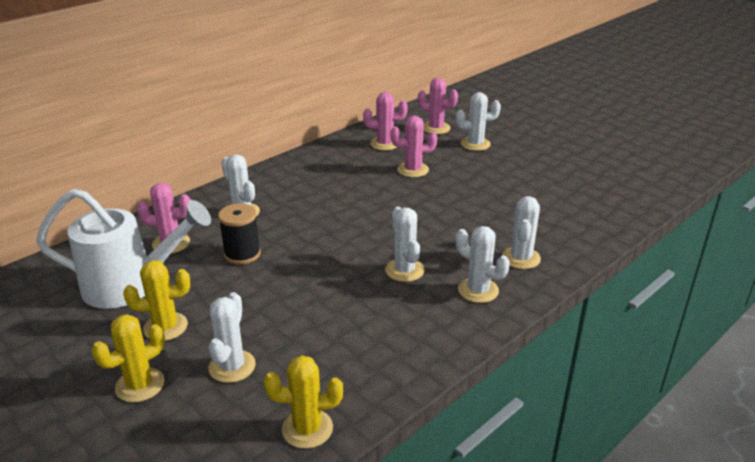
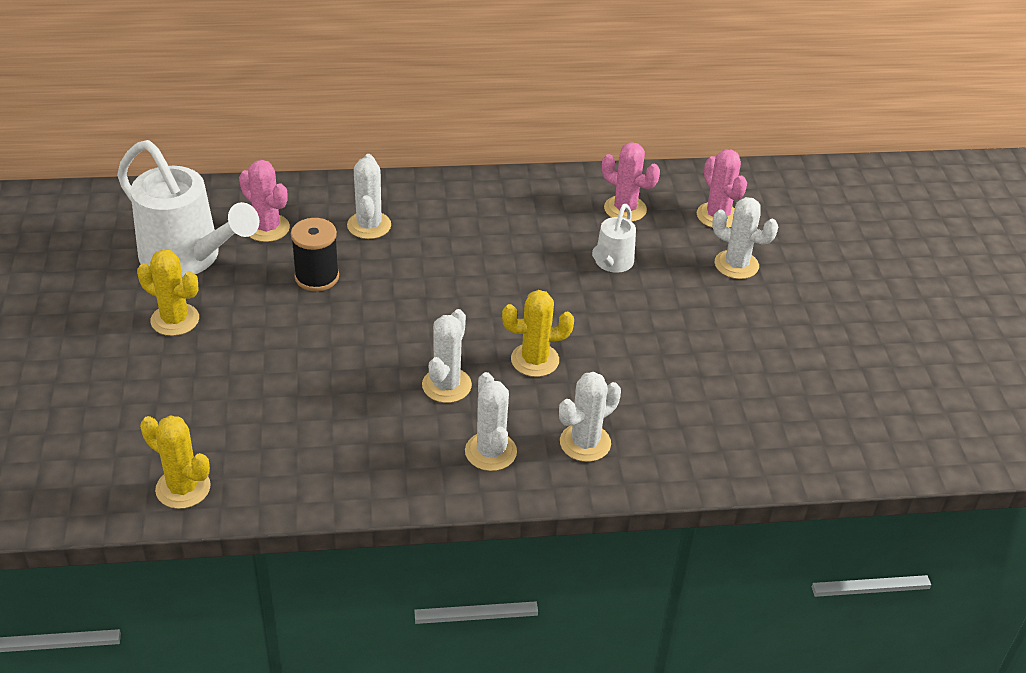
camera: 35 degrees right, 10 degrees up
(140, 385) = (103, 365): yellow cactus -> yellow cactus (535, 360)
(232, 366) = (187, 392): white cactus -> none
(413, 170) = (612, 263): pink cactus -> white watering can

